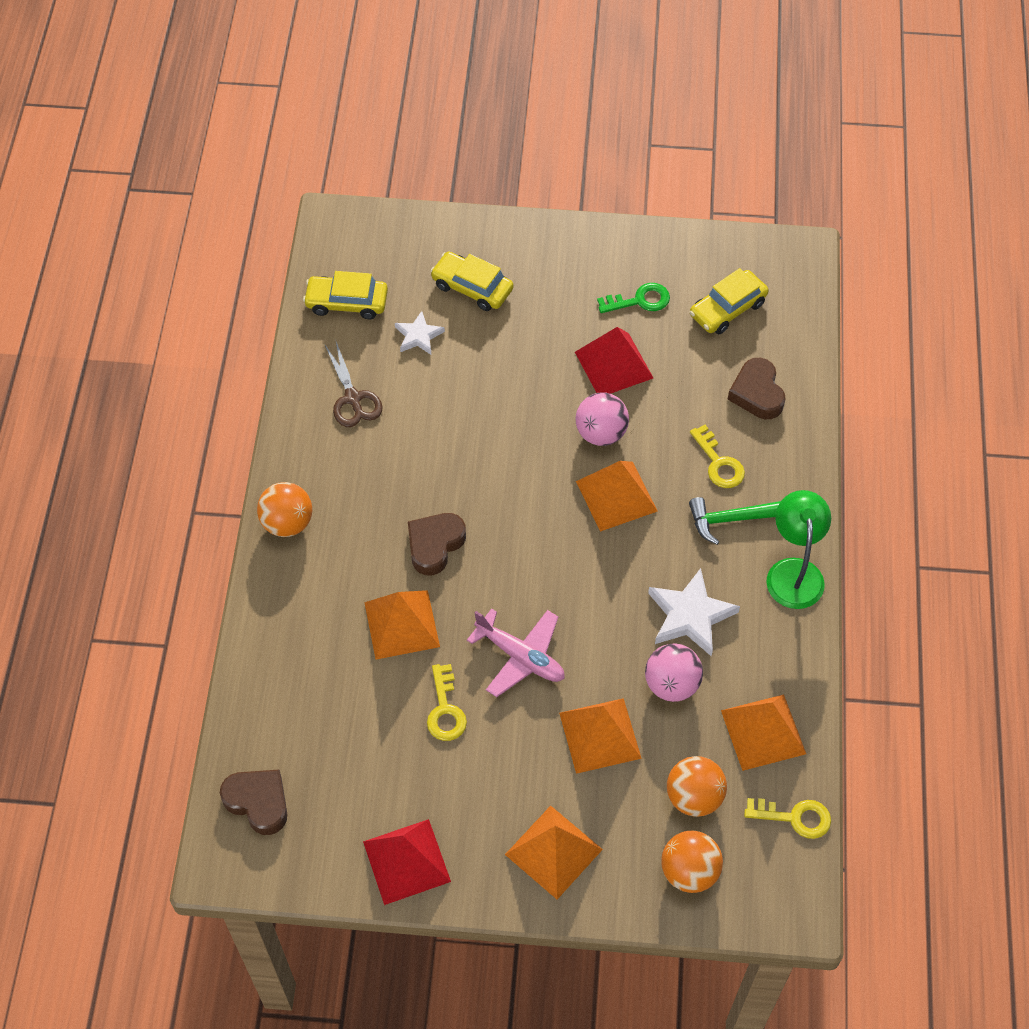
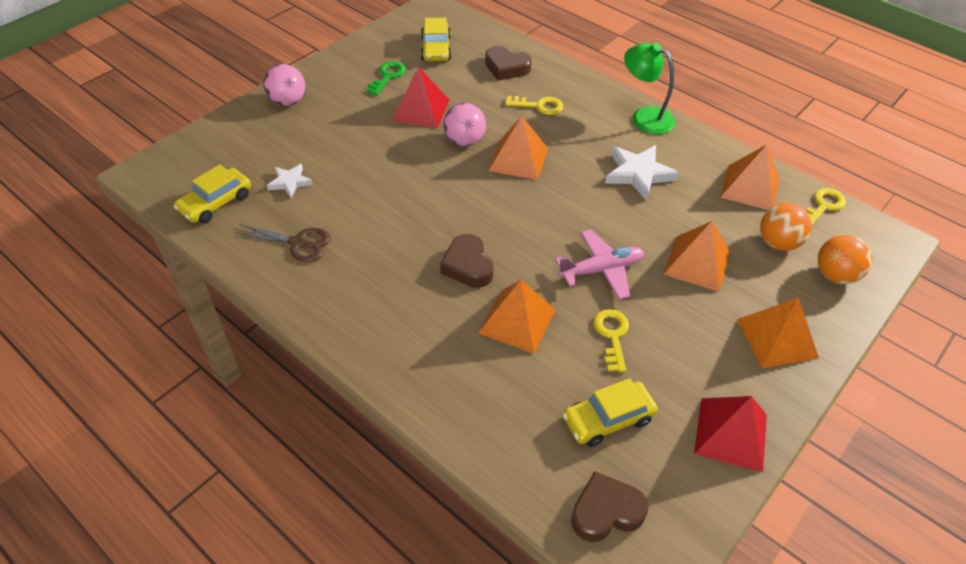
camera: 55 degrees left, 10 degrees down
(287, 523) = (361, 341): orange ball -> none
(445, 710) = (612, 335): yellow key -> yellow key turned 120 degrees counterclockwise
(472, 287) = (286, 138): yellow car -> yellow car (608, 419)
(671, 684) = (683, 208): pink ball -> pink ball (288, 102)
(732, 519) = (584, 121): green hammer -> none

